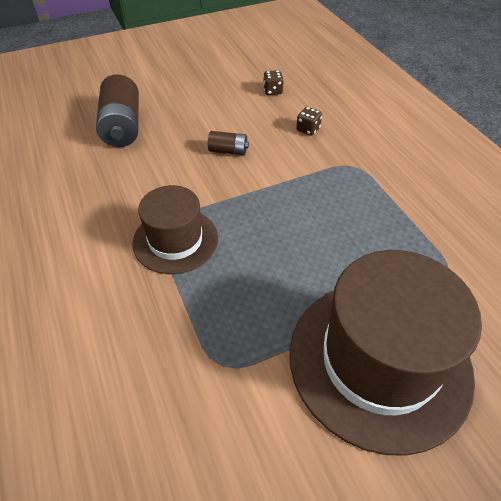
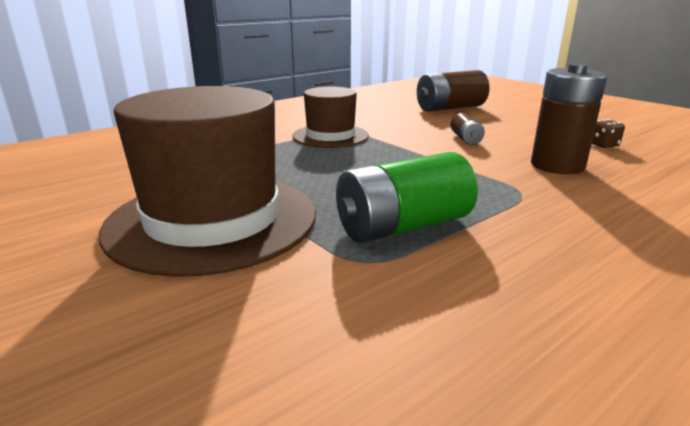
camera: 75 degrees right, 25 degrees down
(308, 129) = (557, 165): brown dice -> brown battery
(400, 241) = (403, 226): none -> green battery

